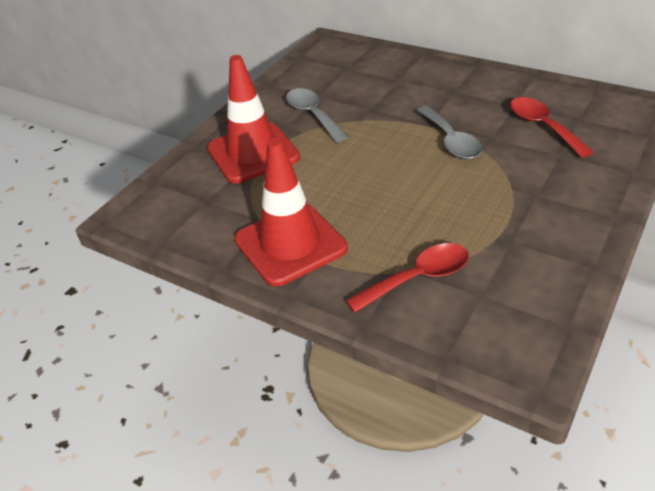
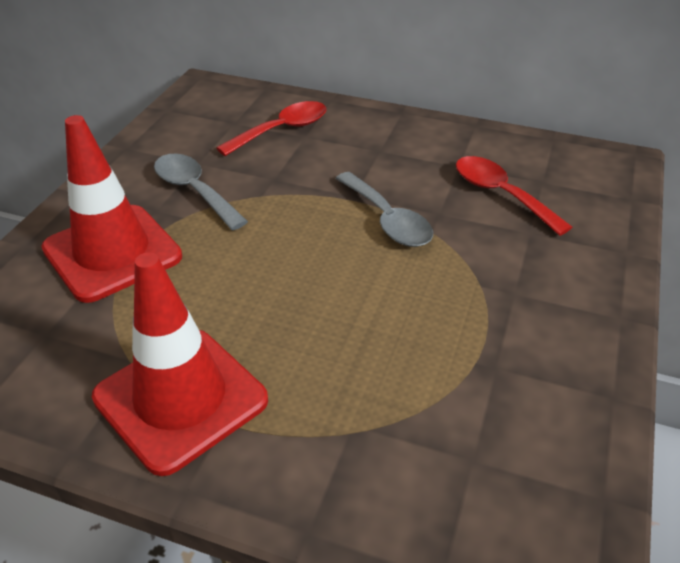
camera: 15 degrees left, 0 degrees up
(418, 278) = (378, 439): red spoon -> red spoon (282, 130)

